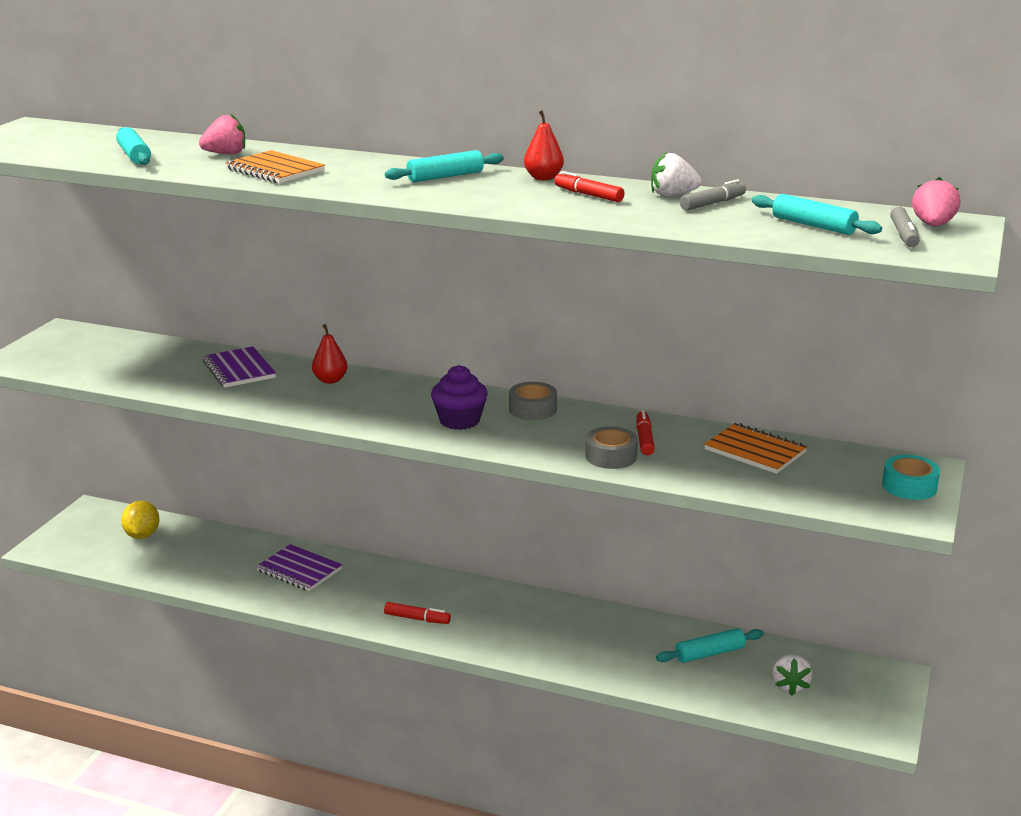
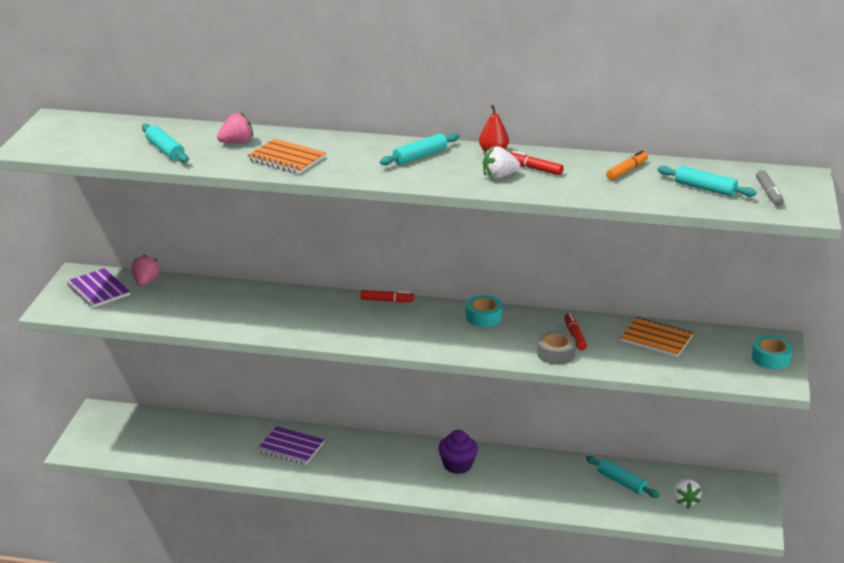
camera: 10 degrees left, 5 degrees up
(142, 535) = (152, 430): yellow lemon -> none
(239, 370) = (242, 301): purple notebook -> purple notebook (98, 290)
(330, 380) = (318, 304): red pear -> none
(417, 618) = (397, 478): red marker -> red marker (387, 300)
(459, 420) = (433, 332): purple cupcake -> purple cupcake (457, 465)
(532, 409) = (483, 317): grey tape -> turquoise tape
(672, 195) = (595, 164): white strawberry -> white strawberry (499, 176)
(709, 653) = (621, 482): turquoise rolling pin -> turquoise rolling pin turned 75 degrees clockwise
(712, 203) = (626, 171): grey marker -> orange marker
(933, 225) = (785, 182): pink strawberry -> pink strawberry (145, 282)

